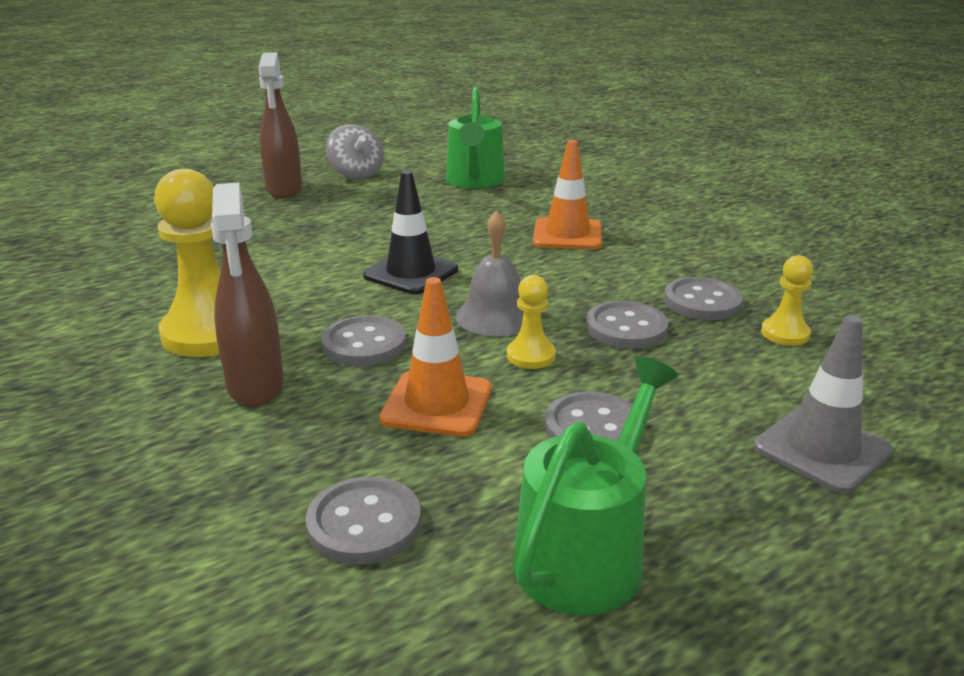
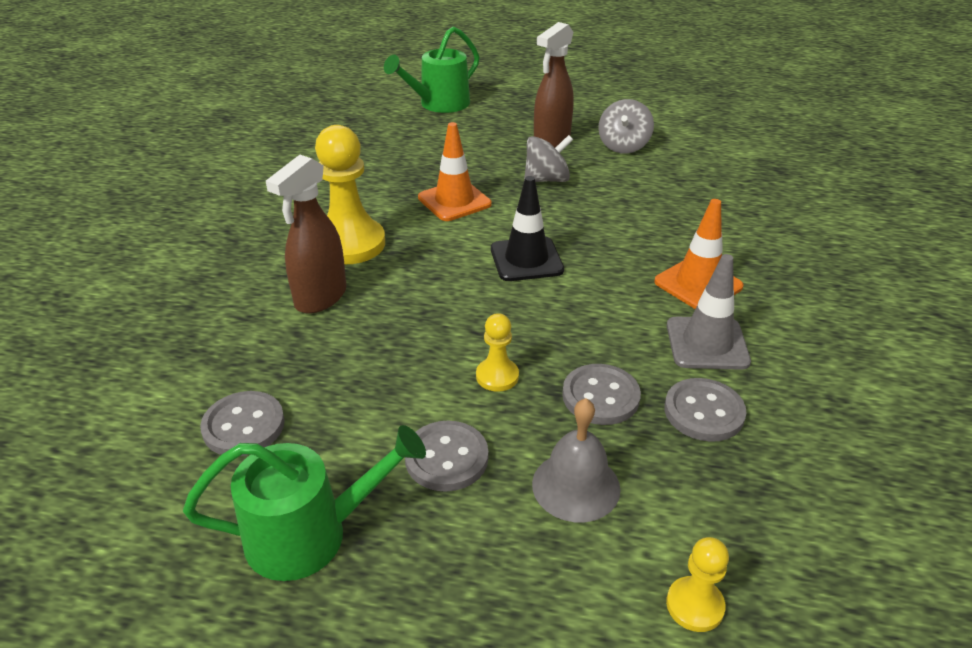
camera: 45 degrees right, 10 degrees up
(329, 216) = (547, 179): none -> grey spinning top
(364, 344) = (415, 302): grey button -> none
(437, 404) = (388, 374): orange traffic cone -> orange traffic cone (454, 201)
(475, 181) = (706, 192): green watering can -> green watering can (439, 104)
(495, 316) = (525, 329): grey bell -> grey bell (576, 486)
(785, 333) = (723, 486): yellow pawn -> yellow pawn (694, 605)
(822, 449) = (569, 595): grey traffic cone -> grey traffic cone (707, 343)

